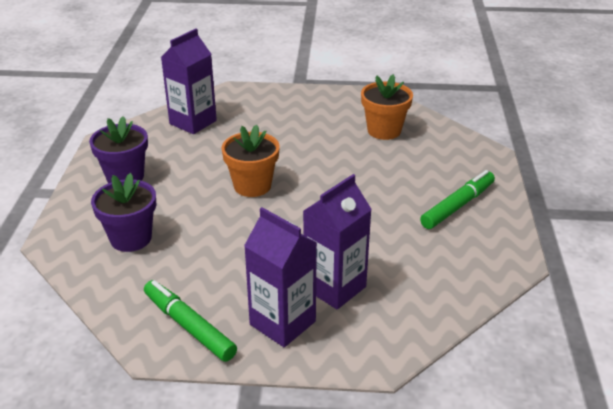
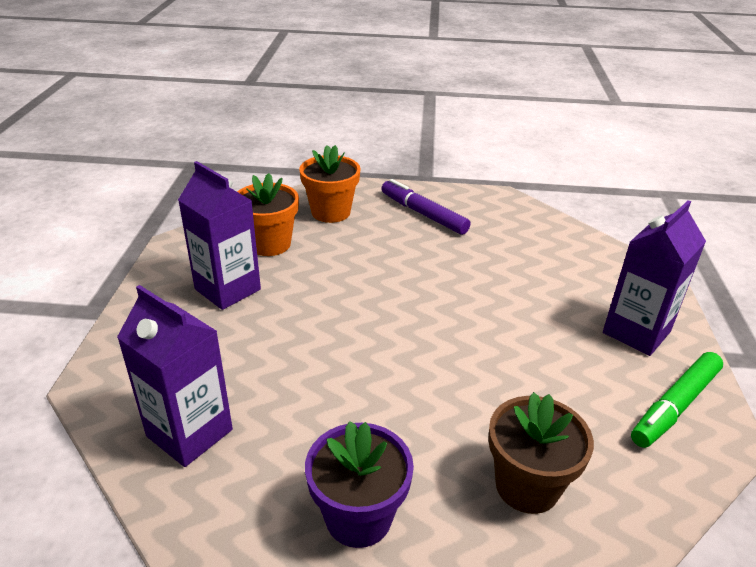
camera: 90 degrees left, 0 degrees up
(131, 238) = (527, 486): purple flower pot -> brown flower pot
(252, 186) = (387, 357): orange flower pot -> orange flower pot (331, 212)
(334, 287) = (570, 296): purple carton -> purple carton (227, 289)
(458, 206) = (423, 214): green marker -> purple marker

